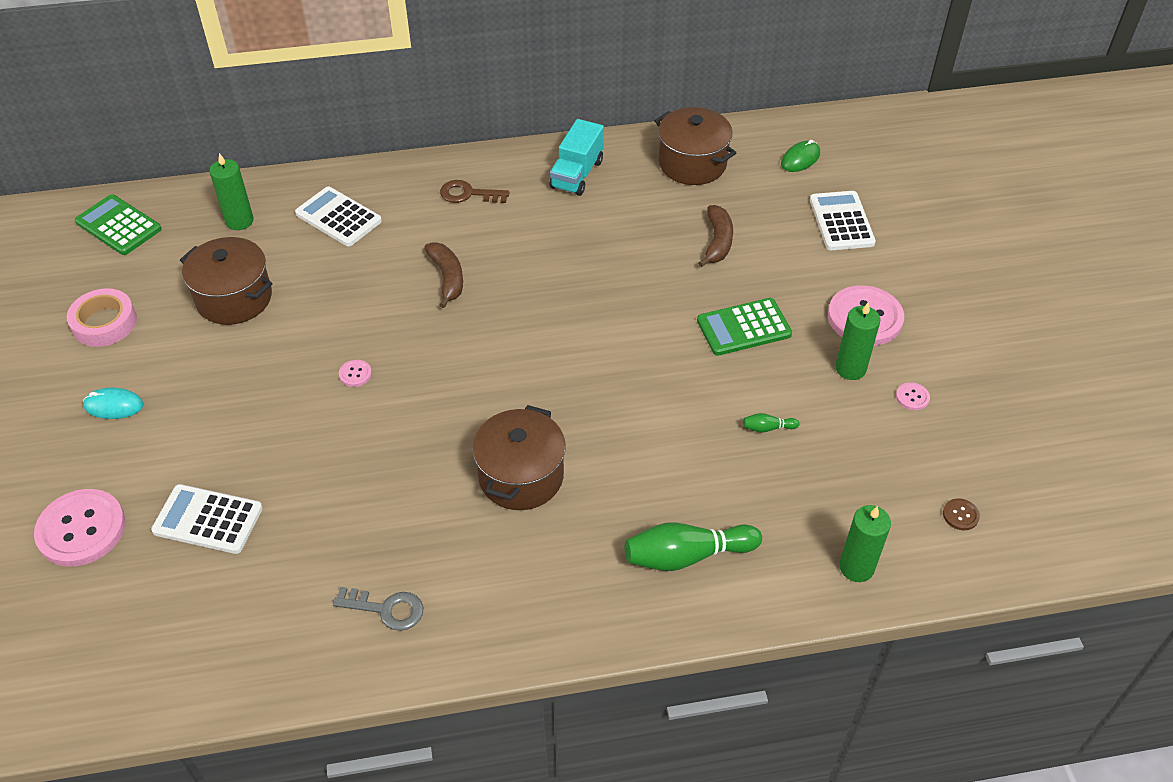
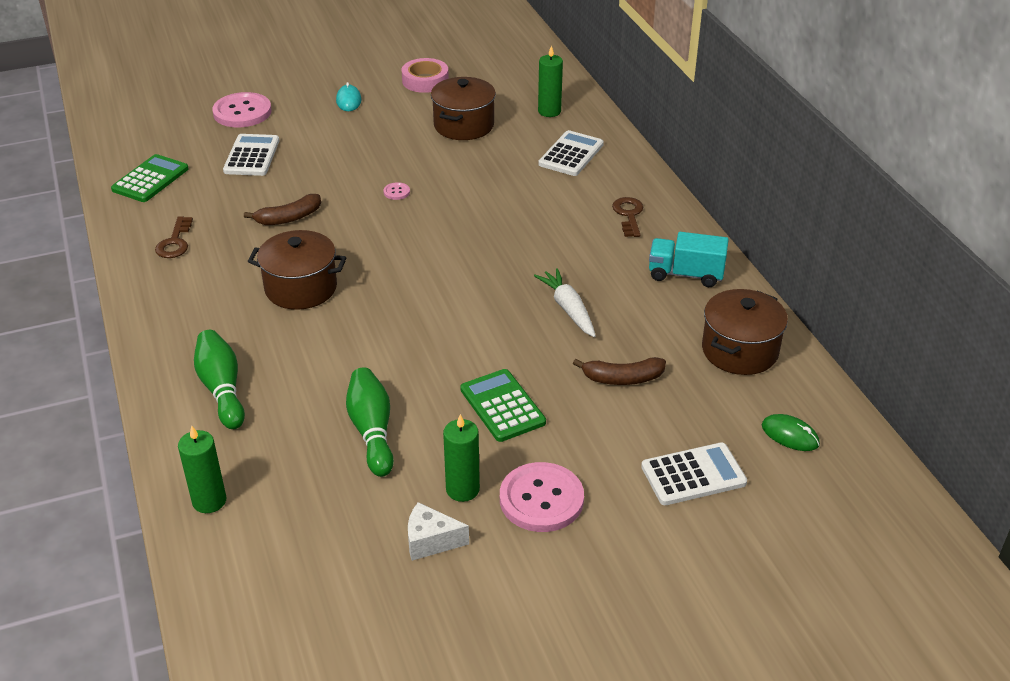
camera: 80 degrees right, 10 degrees down
(118, 226) = (525, 64): green calculator -> green calculator (150, 179)
(386, 609) = (175, 242): grey key -> brown key
(447, 278) = (516, 219): brown banana -> brown banana (289, 218)
(610, 261) = (568, 309): none -> white carrot
(767, 428) = (372, 431): green bowling pin -> green bowling pin, size x2.26
(912, 397) = (430, 541): pink button -> white cheese
(960, 515) = (273, 581): brown button -> none

